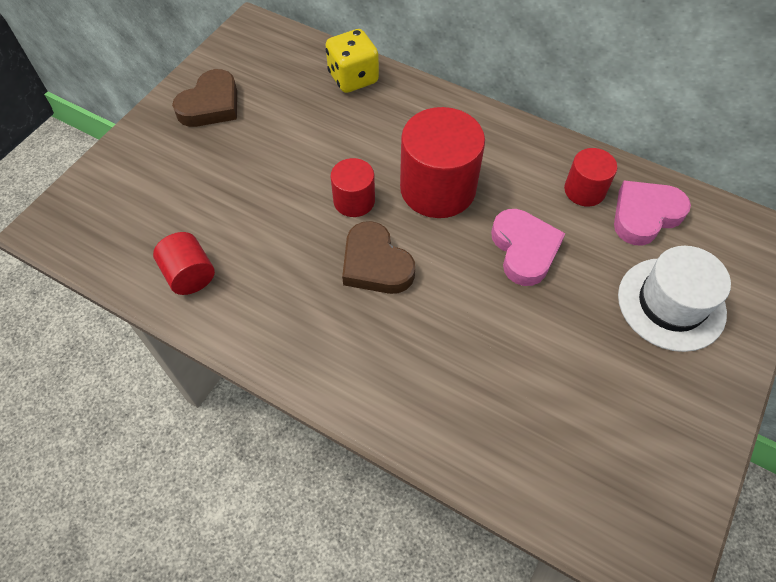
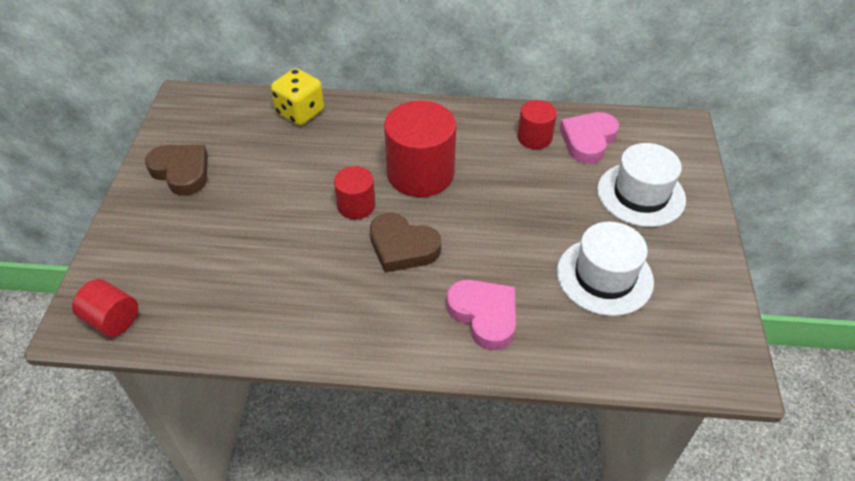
camera: 25 degrees left, 10 degrees down
(190, 275) = (243, 314): red cylinder -> red cylinder (112, 320)
(211, 105) = (181, 172): brown heart -> brown heart turned 60 degrees counterclockwise
(524, 250) = (514, 195): pink heart -> pink heart (484, 315)
(572, 385) = (604, 276): none -> white hat

